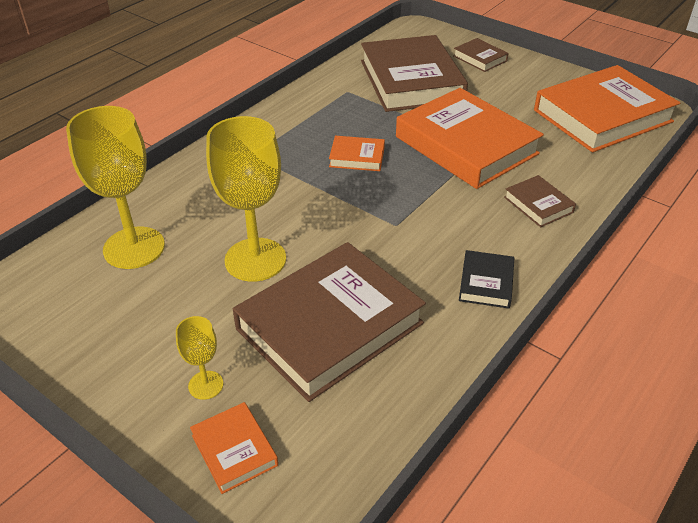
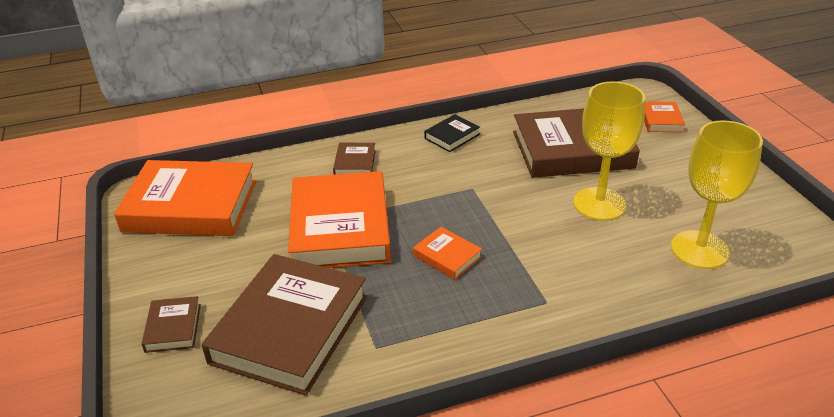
camera: 145 degrees left, 5 degrees down
(205, 385) = (667, 149): yellow goblet -> none

